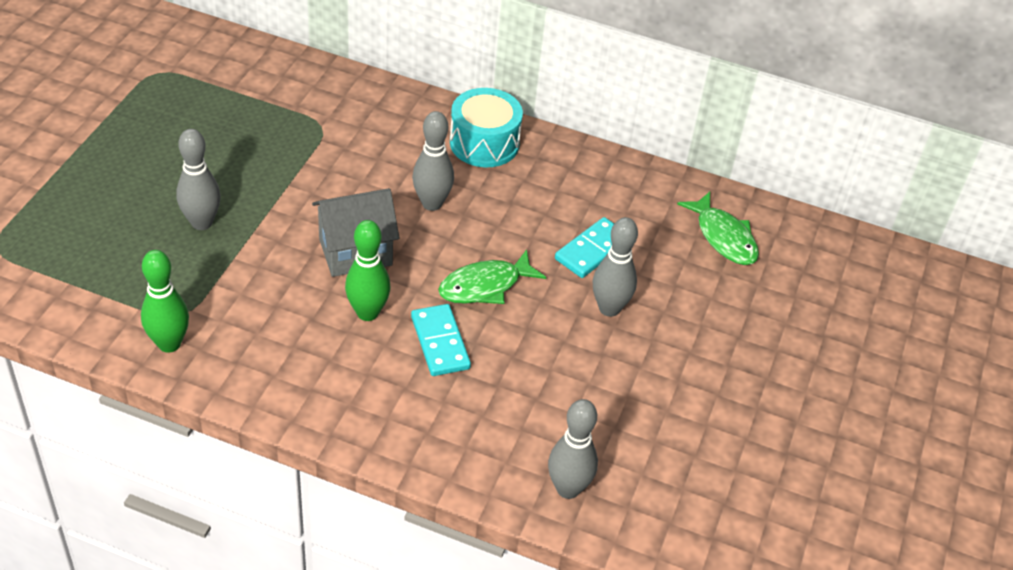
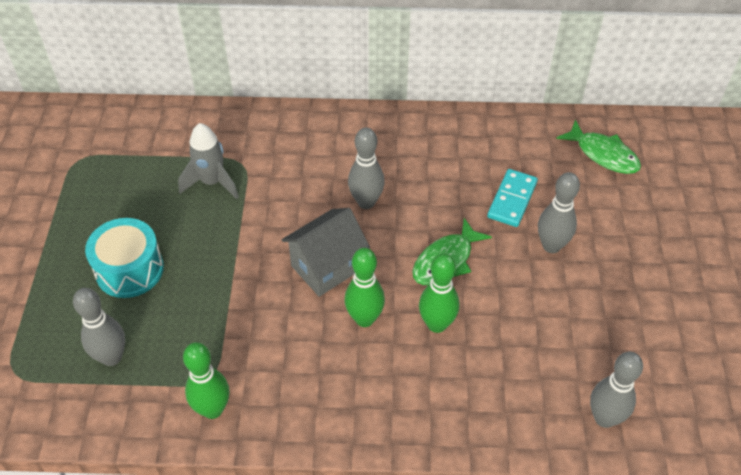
camera: 15 degrees left, 5 degrees up
(202, 223) = (184, 285): grey bowling pin -> grey bowling pin (111, 357)
(281, 135) = (212, 182): none -> grey rocket
(440, 342) = (437, 324): turquoise domino -> green bowling pin
(484, 143) = (380, 135): turquoise drum -> turquoise drum (129, 269)

